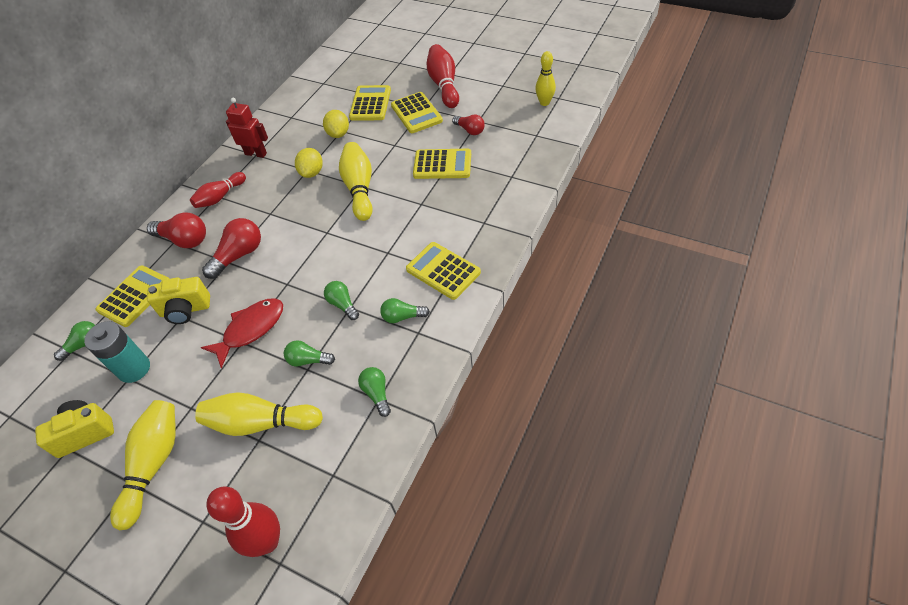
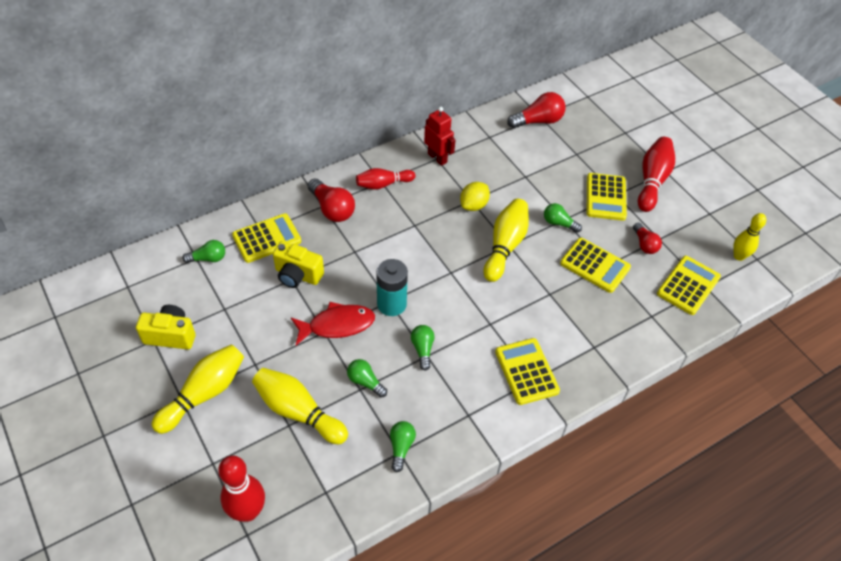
camera: 25 degrees right, 0 degrees up
(134, 369) = (232, 303): turquoise battery -> turquoise battery (391, 304)
(239, 255) = (367, 250): red light bulb -> red light bulb (538, 121)
(338, 134) = (521, 178): yellow lemon -> none
(370, 104) = (569, 163): yellow calculator -> yellow calculator (688, 285)
(402, 317) = (464, 392): green light bulb -> green light bulb (559, 223)

